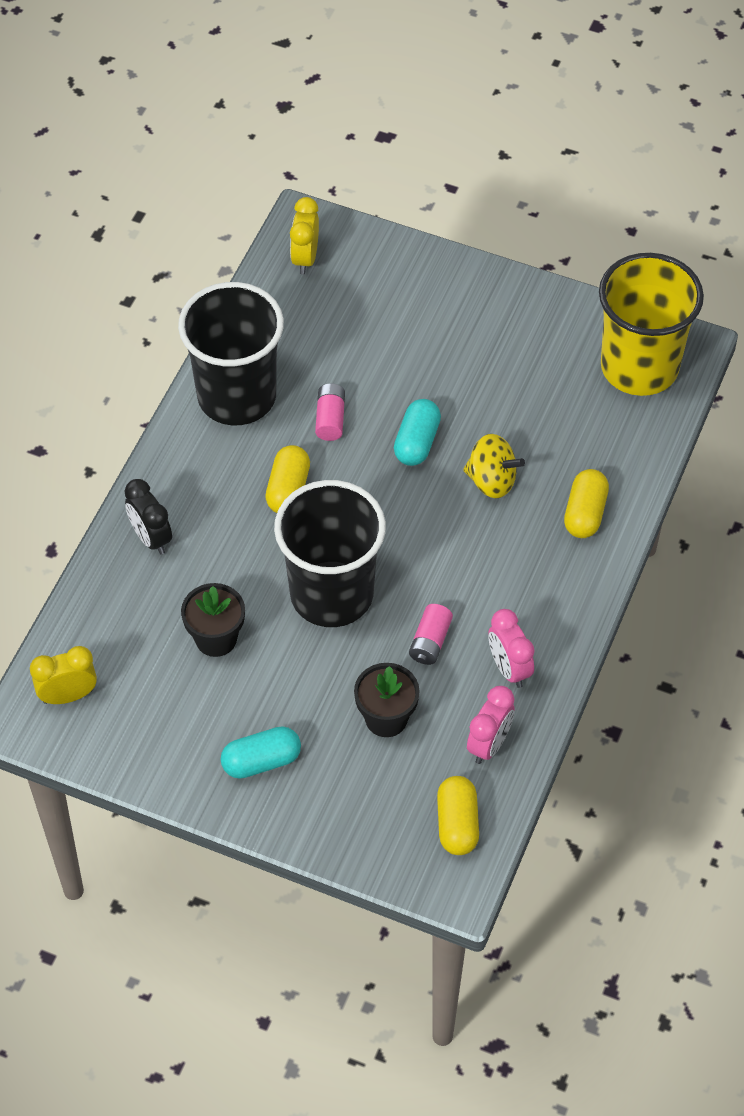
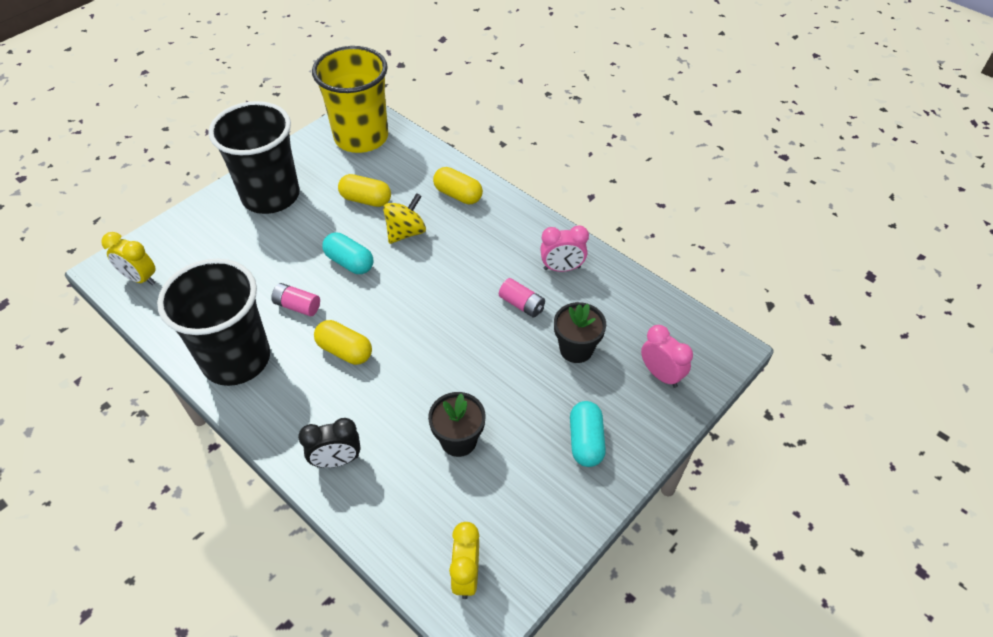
camera: 70 degrees left, 5 degrees down
(331, 594) = (454, 351): black cup -> black cup (271, 196)
(457, 824) = (678, 333): yellow capsule -> yellow capsule (366, 200)
(489, 744) = (619, 297): pink clock -> pink clock (661, 375)

